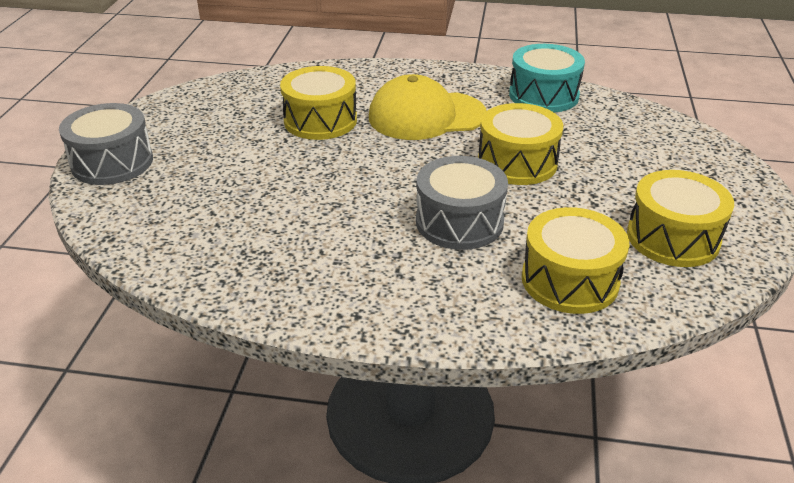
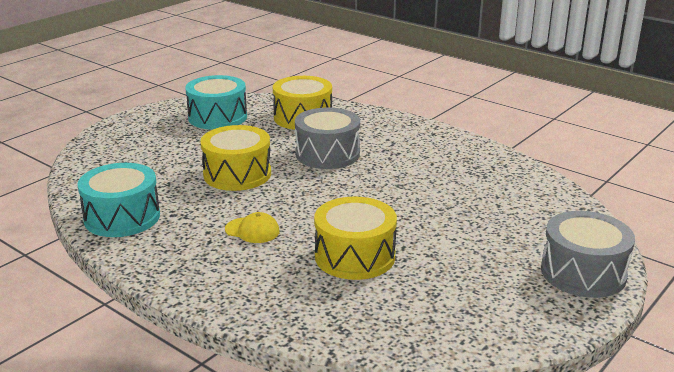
camera: 150 degrees left, 10 degrees down
(426, 116) = (252, 230): yellow cap -> yellow cap, size x0.45
(673, 238) = (217, 117): yellow drum -> turquoise drum

